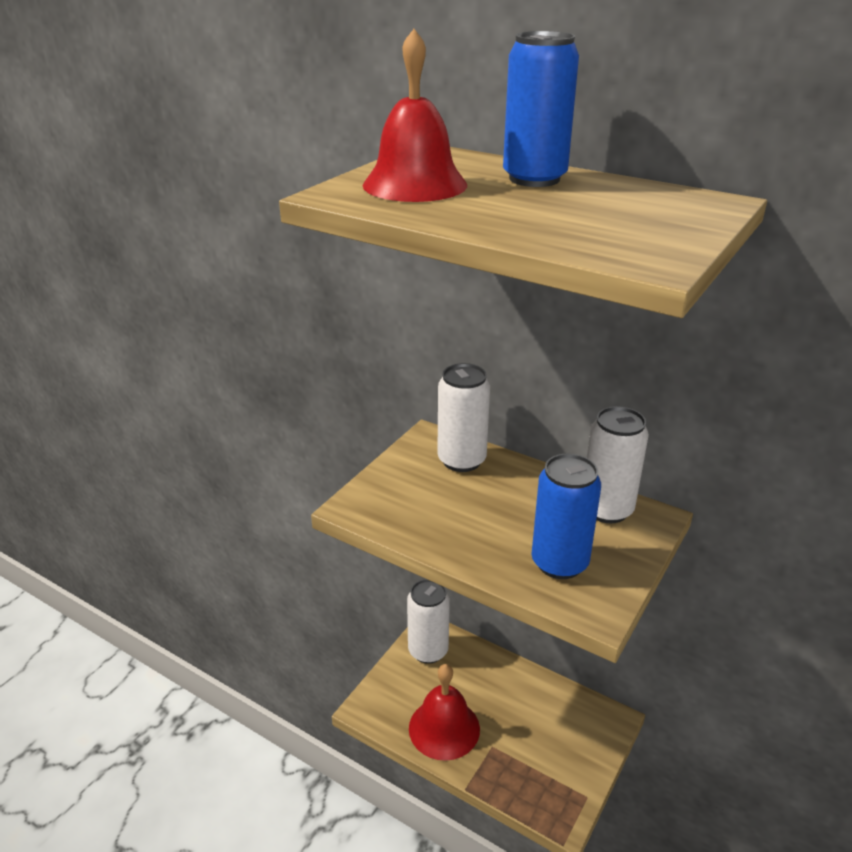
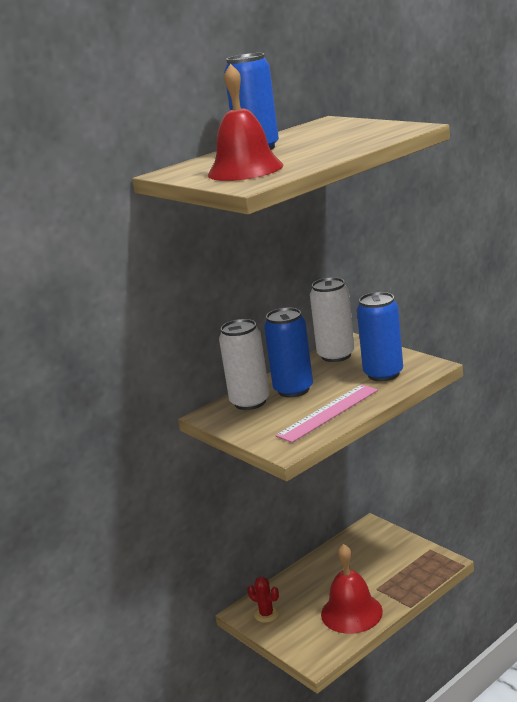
camera: 70 degrees left, 10 degrees down
(428, 650) = (266, 614): white can -> red cactus
(440, 527) = (328, 413): none -> pink ruler
(498, 488) = (293, 390): none -> blue can

